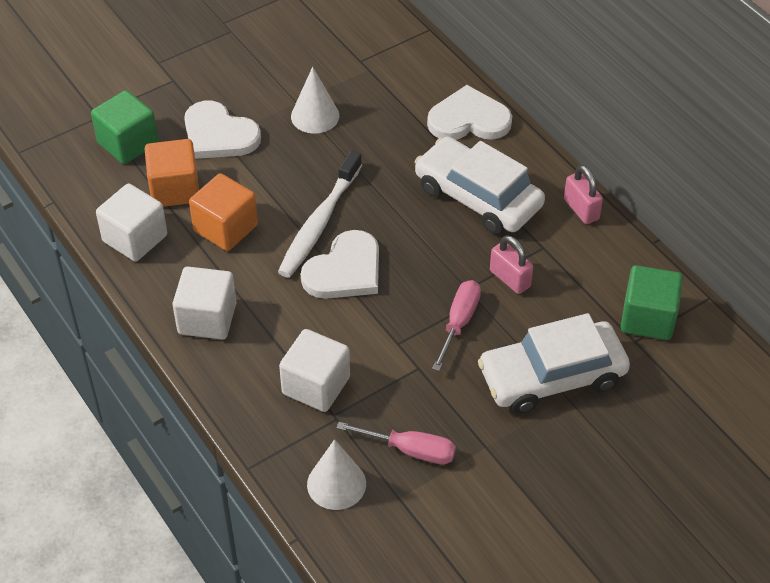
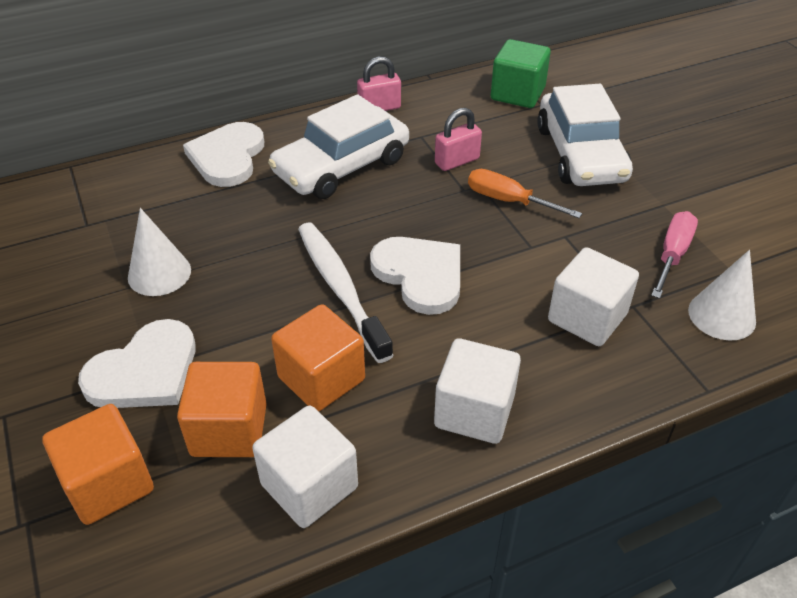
camera: 80 degrees left, 5 degrees down
(128, 143) = (108, 483): green cube -> orange cube
(319, 223) = (340, 288): white toothbrush -> white toothbrush turned 150 degrees counterclockwise
(459, 323) = (509, 201): pink screwdriver -> orange screwdriver

